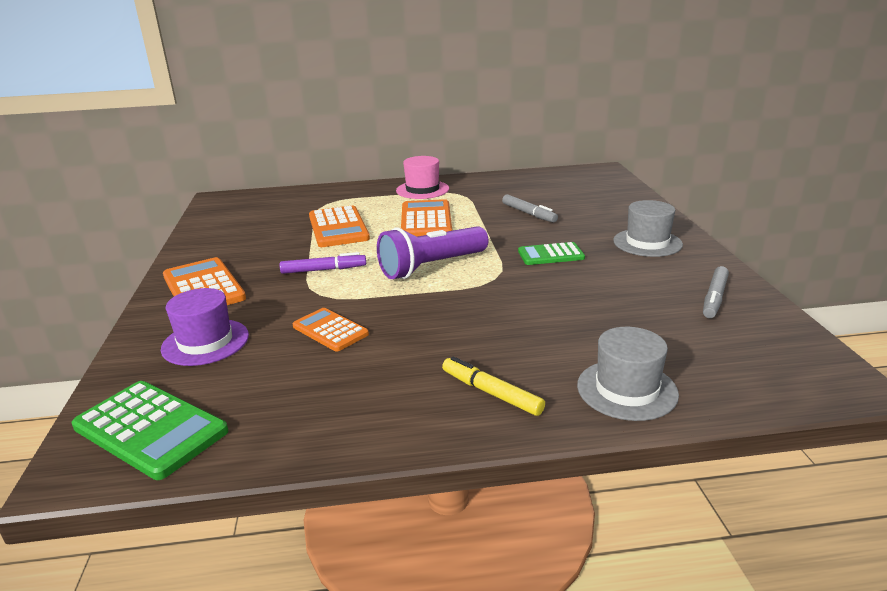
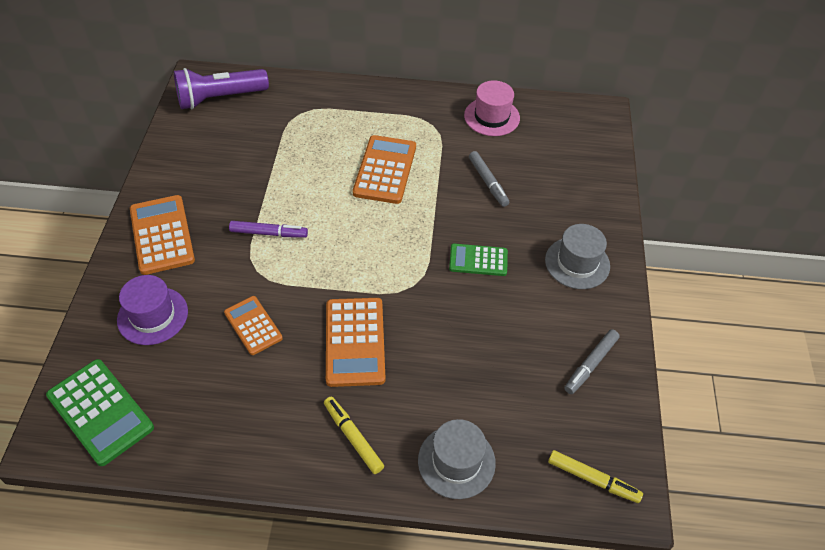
camera: 10 degrees right, 25 degrees up
(338, 228) = (299, 163): orange calculator -> orange calculator (355, 342)
(422, 190) = (400, 109): pink hat -> pink hat (492, 117)
(431, 267) = (364, 253): purple flashlight -> purple flashlight (220, 98)
(791, 375) = (593, 479): none -> yellow marker

